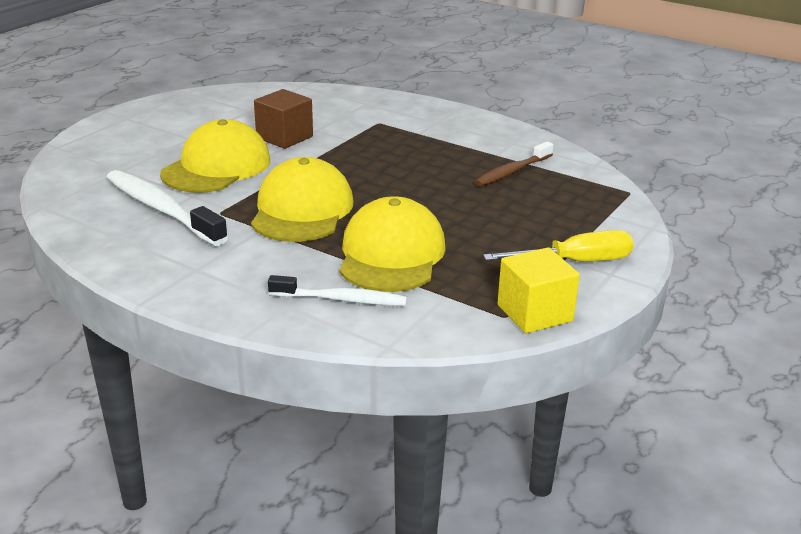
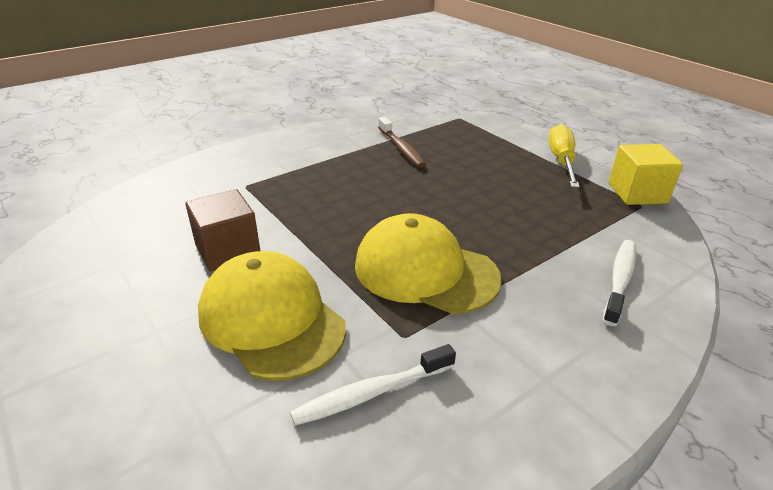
camera: 70 degrees left, 5 degrees up
(161, 209) = (371, 393): white toothbrush -> white toothbrush, size x0.63
(391, 254) = (535, 235): yellow cap -> none

